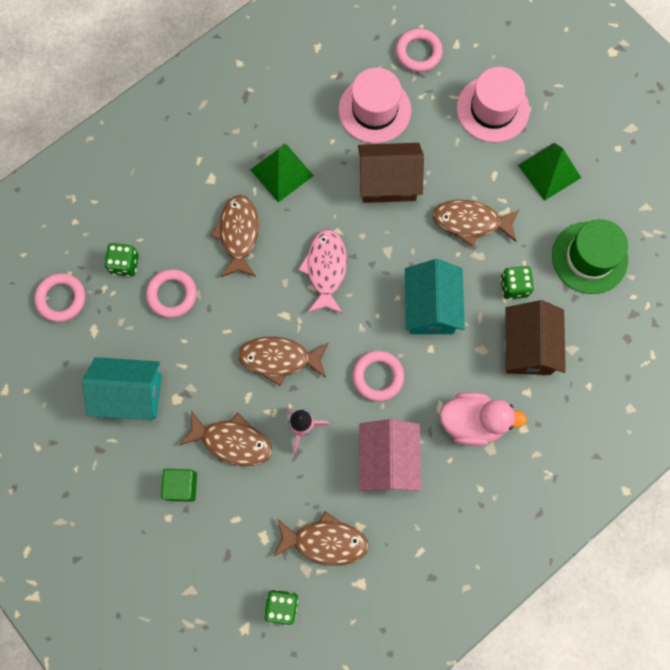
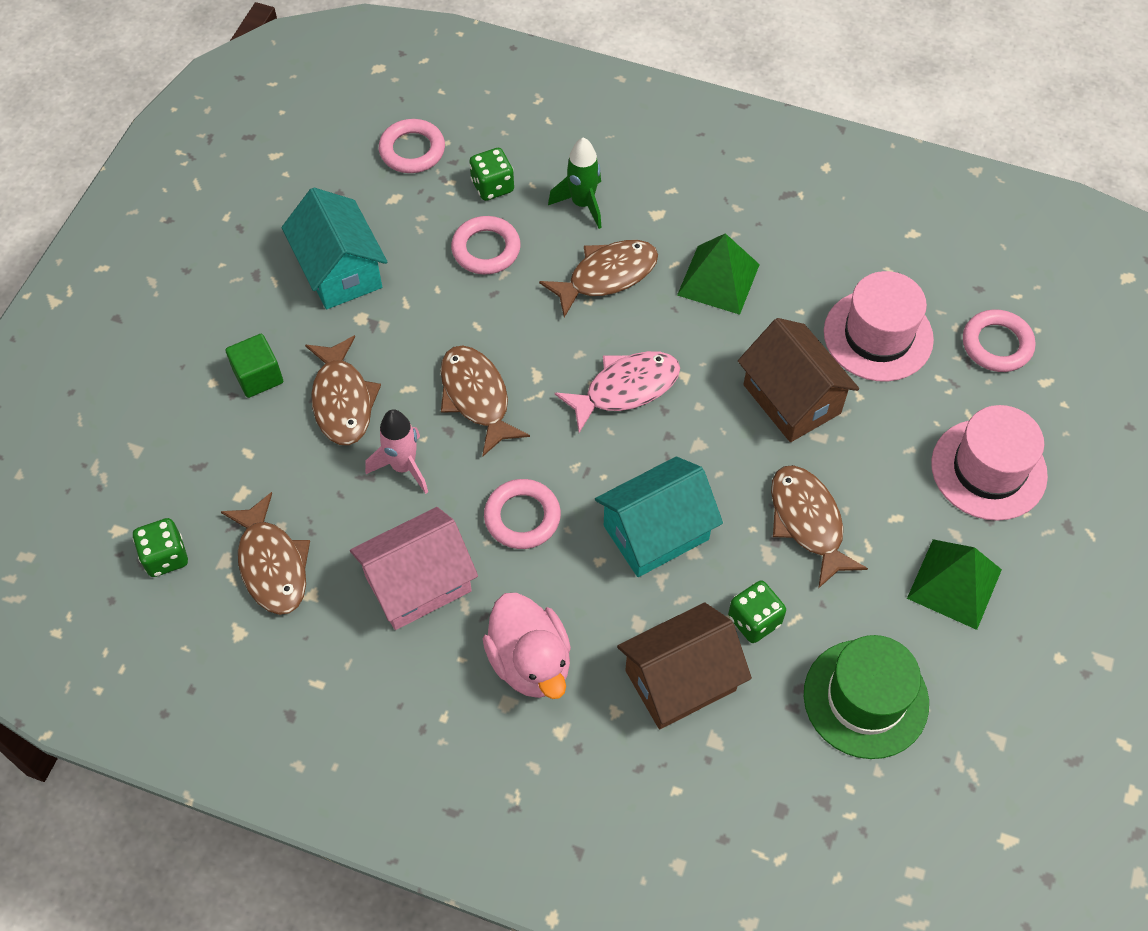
camera: 60 degrees right, 15 degrees down
(175, 218) = (582, 204): none -> green rocket

